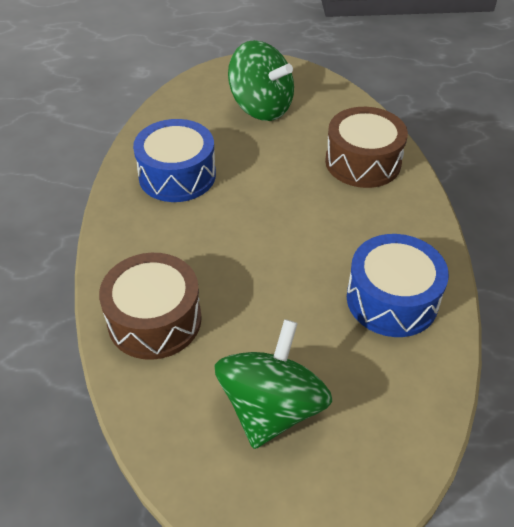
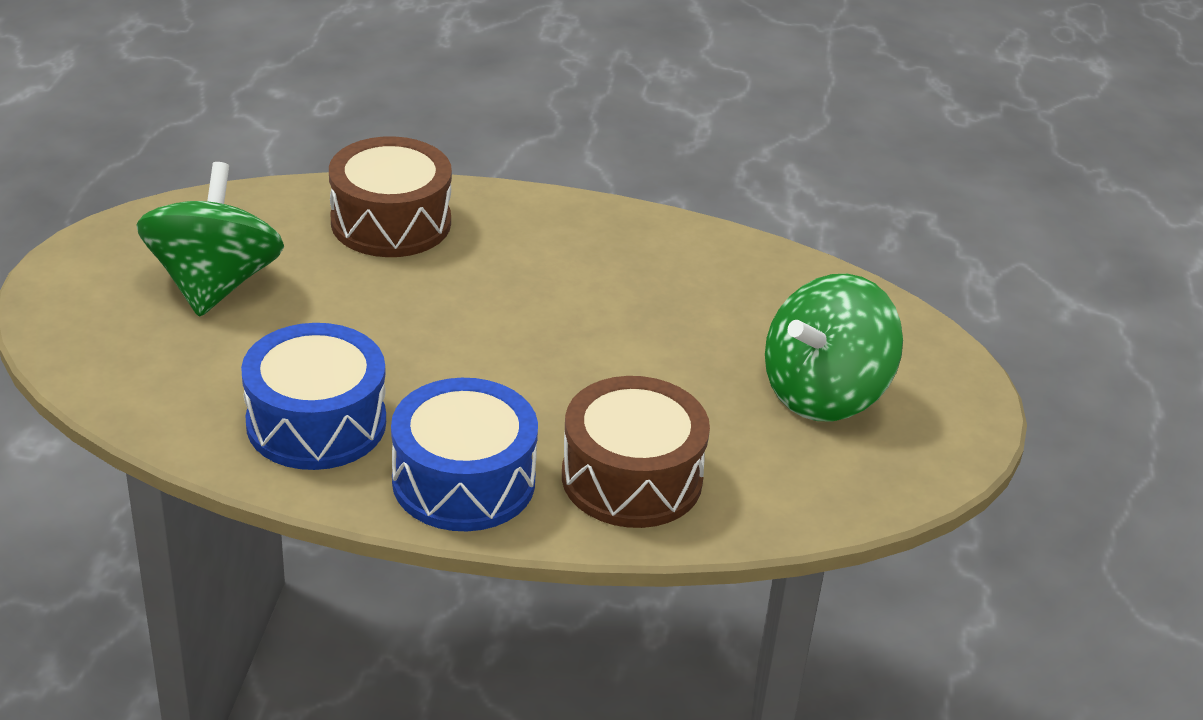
camera: 100 degrees right, 10 degrees down
(177, 175) = (662, 276): blue drum -> blue drum (463, 481)
(272, 407) = (215, 284): green spinning top -> green spinning top turned 120 degrees counterclockwise

